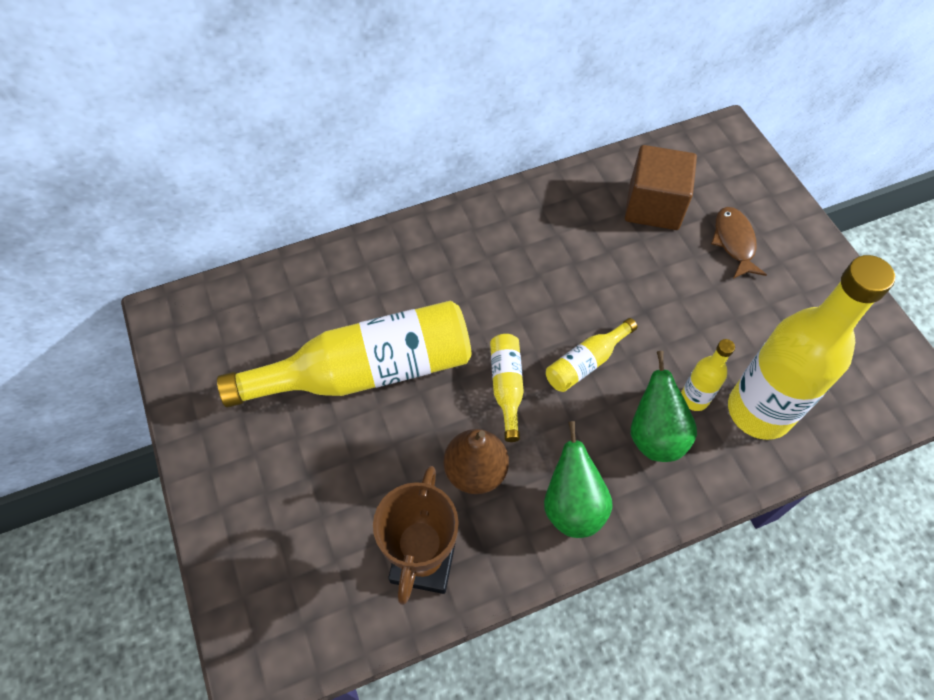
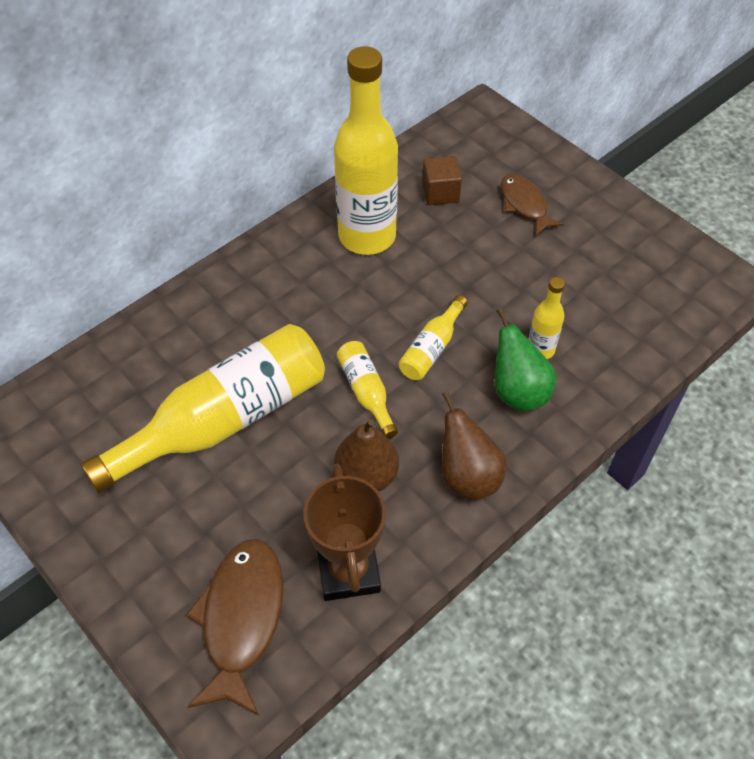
camera: 20 degrees left, 5 degrees down
(309, 572) = (241, 619): none -> brown fish
(572, 506) = (467, 476): green pear -> brown pear
(654, 206) = (440, 192): brown cube -> brown cube, size x0.62
(759, 411) = (600, 343): yellow bottle -> yellow bottle (367, 236)

